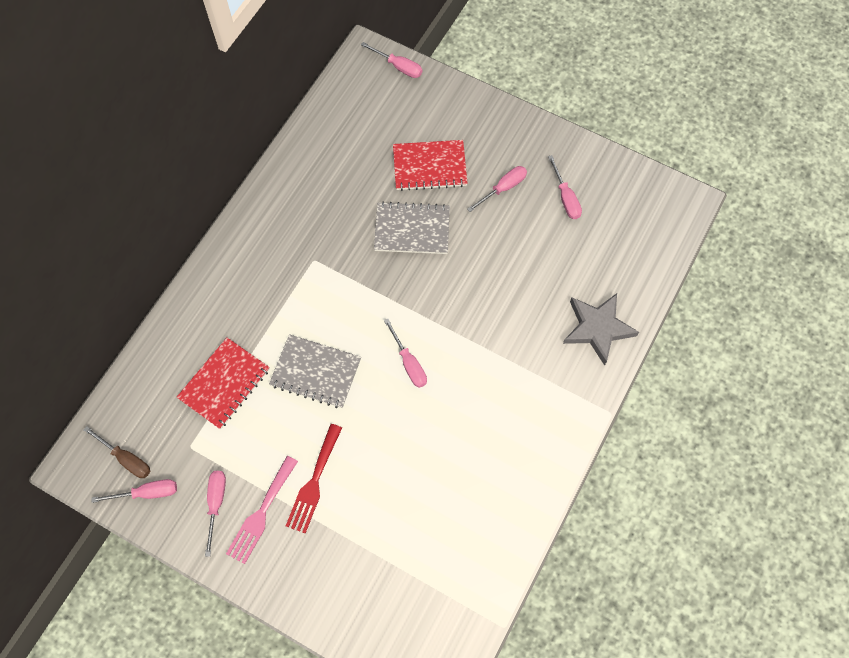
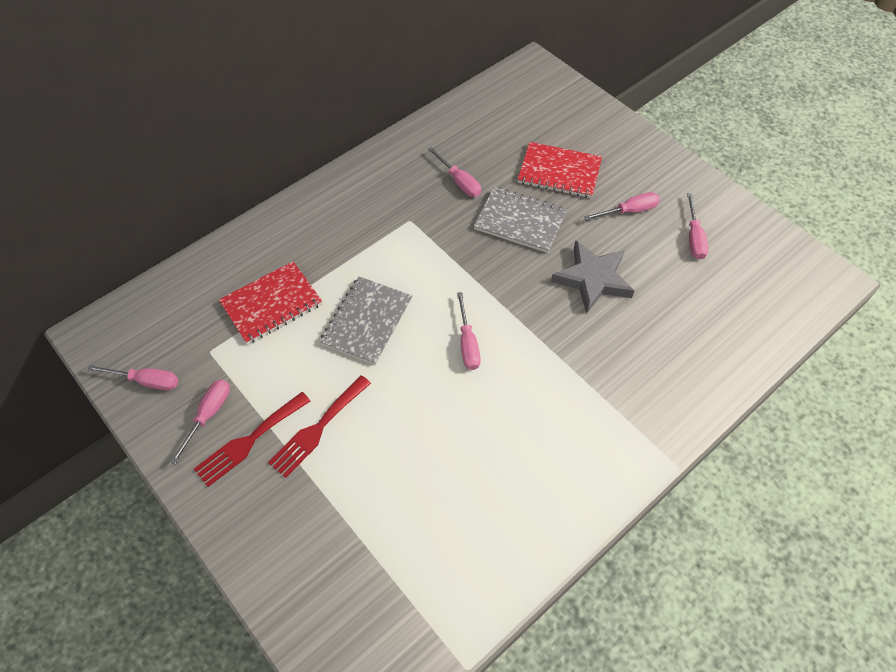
camera: 20 degrees right, 10 degrees down
(126, 458) = (143, 342): brown screwdriver -> none
(261, 513) = (249, 441): pink fork -> red fork
(316, 372) = (367, 321): grey notebook -> grey notebook turned 75 degrees clockwise
(398, 66) = (560, 83): pink screwdriver -> pink screwdriver (459, 181)
(597, 328) = (690, 373): grey star -> grey star (592, 279)

